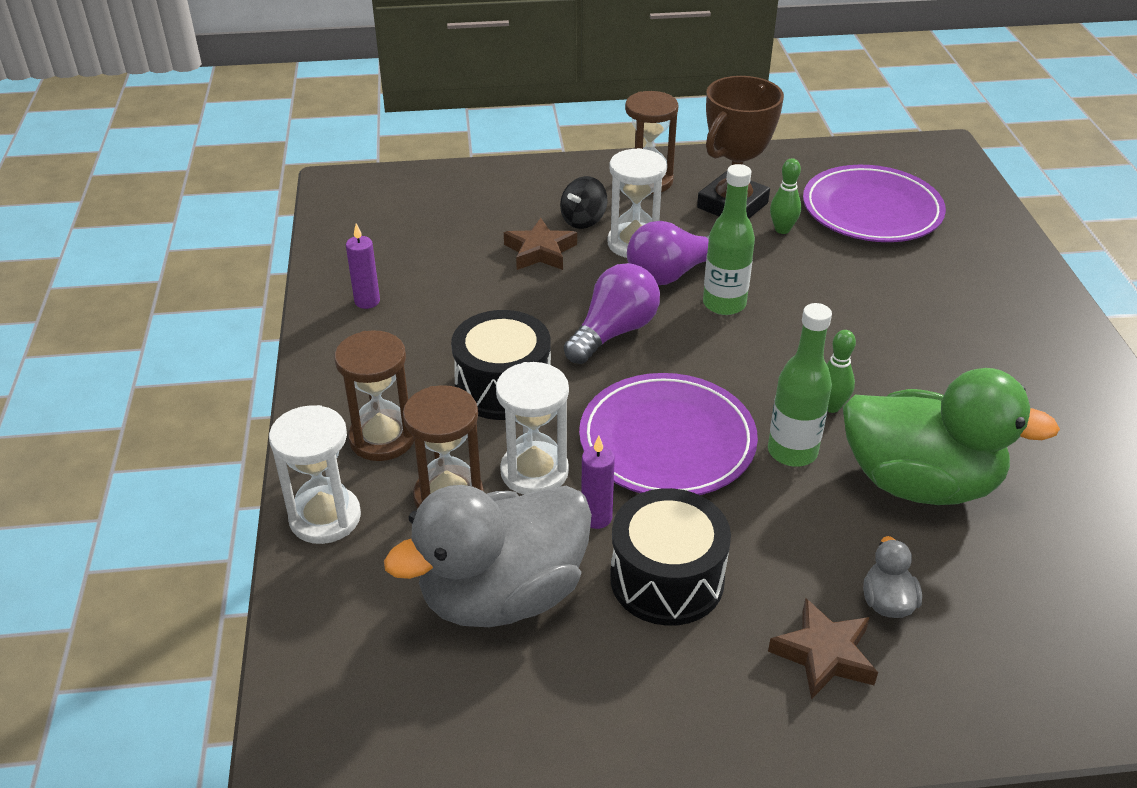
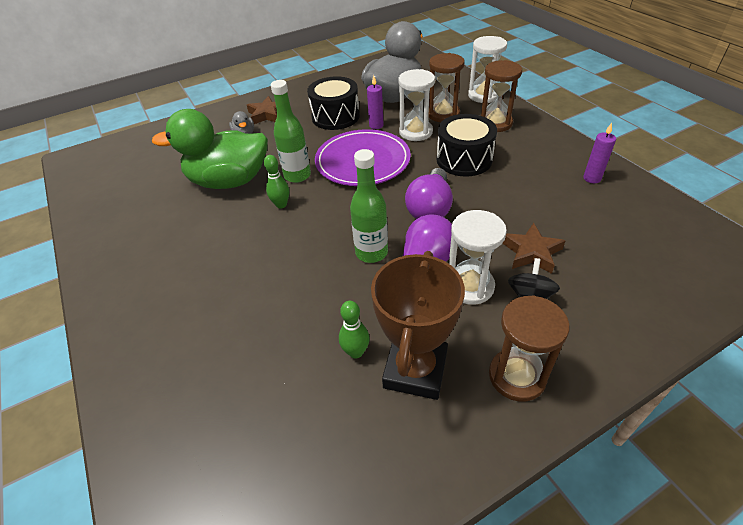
camera: 160 degrees right, 5 degrees up
(871, 210) = (274, 420): purple plate -> none

